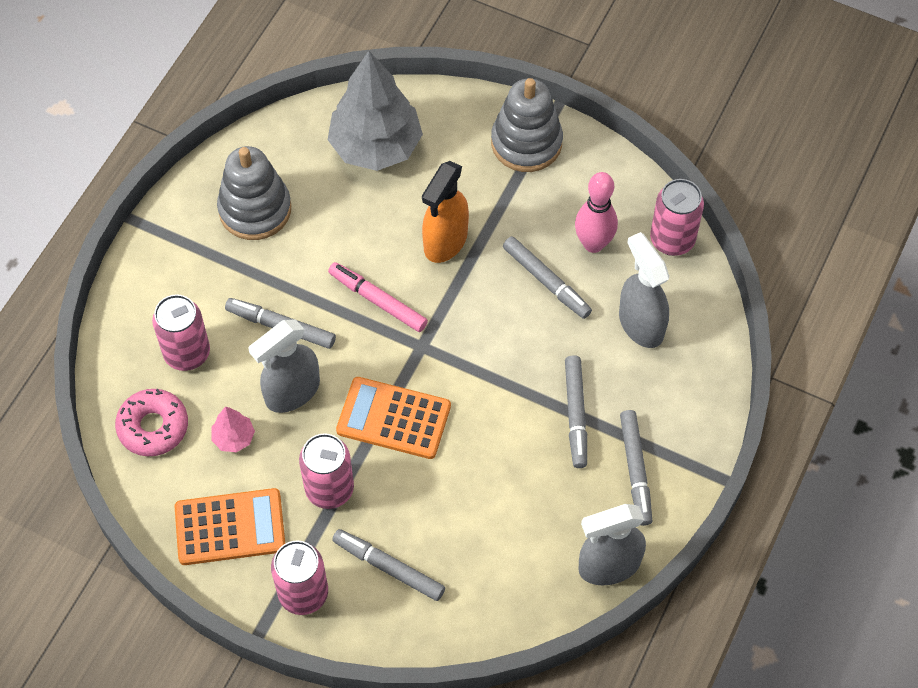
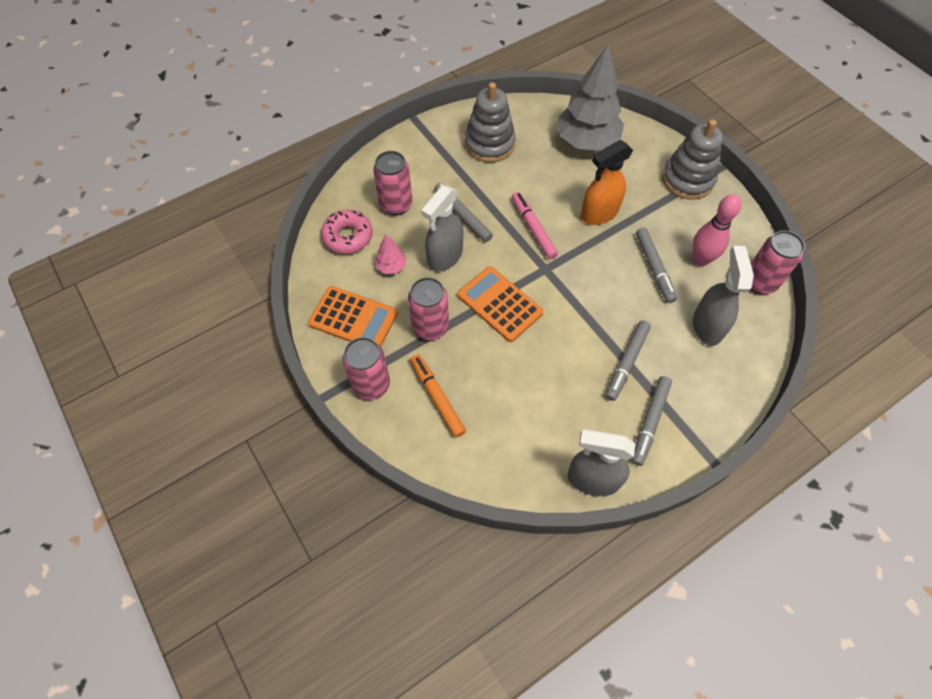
camera: 30 degrees right, 0 degrees up
(292, 392) = (445, 257): grey spray bottle -> grey spray bottle turned 45 degrees counterclockwise
(388, 567) = (437, 397): grey marker -> orange marker

